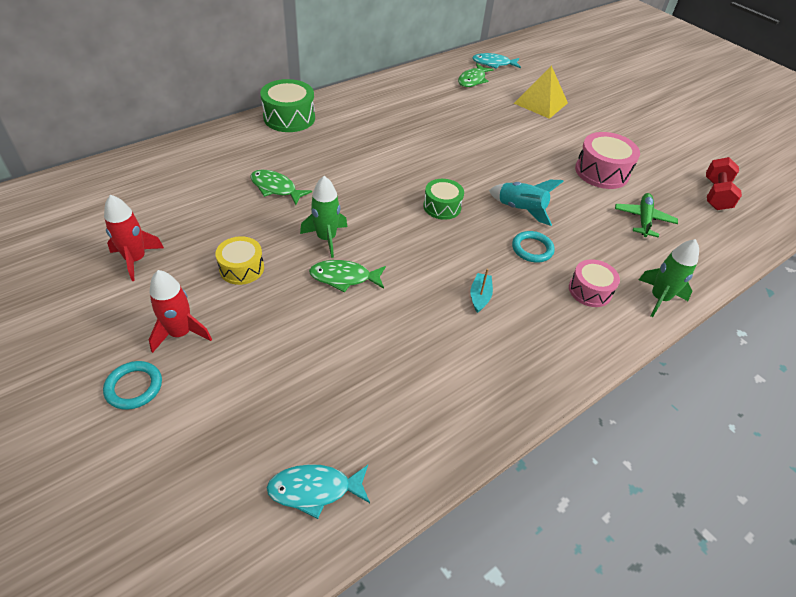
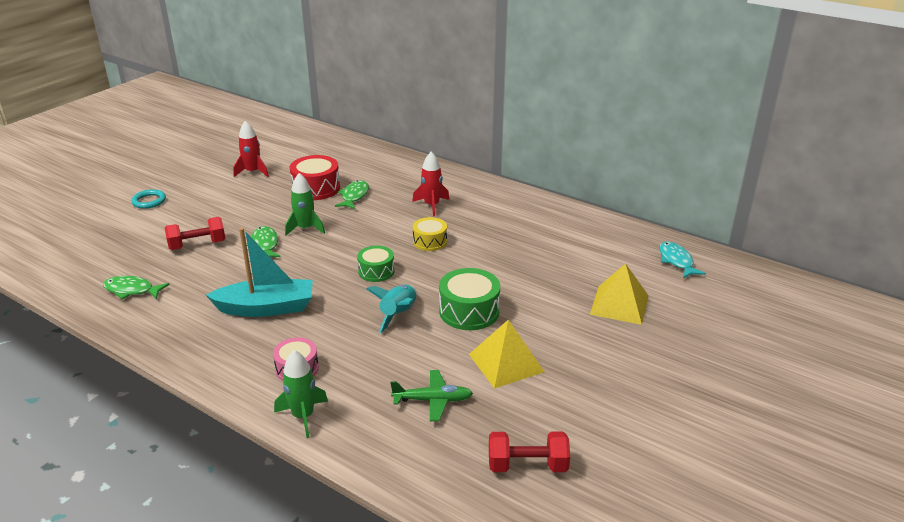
camera: 75 degrees right, 15 degrees down
(180, 333) = (193, 202): red rocket -> red rocket (431, 205)
(233, 212) = (316, 188): none -> red drum
(242, 268) = (259, 206): yellow drum -> yellow drum (430, 241)
(289, 118) = (454, 179): green drum -> green drum (469, 311)
(308, 341) = (197, 245): none -> red dumbbell
(315, 490) = (80, 273): turquoise fish -> none
(473, 80) = (621, 253): green fish -> green fish (132, 290)
(480, 296) = (266, 308): turquoise boat -> turquoise boat, size x2.37
(532, 249) = (341, 328): turquoise ring -> none
(602, 172) = (506, 363): pink drum -> yellow pyramid

